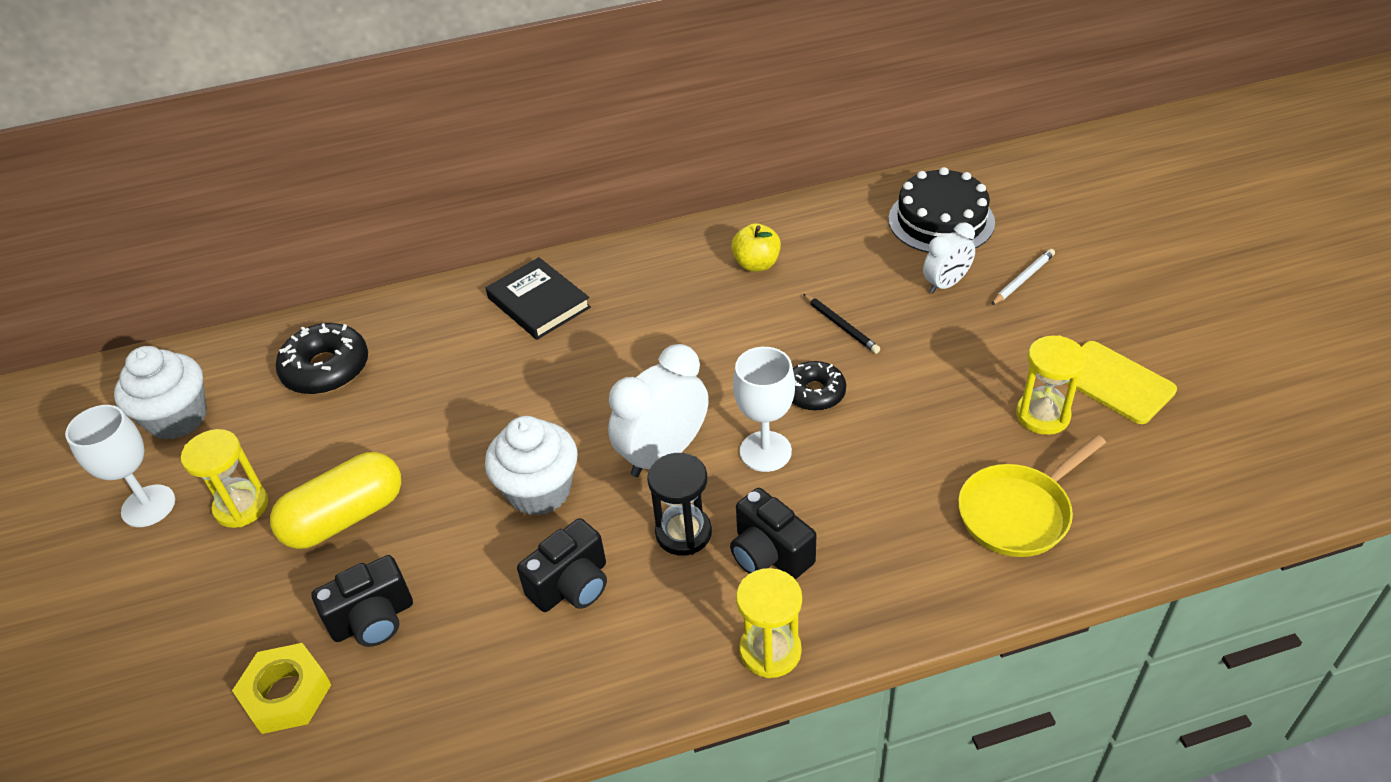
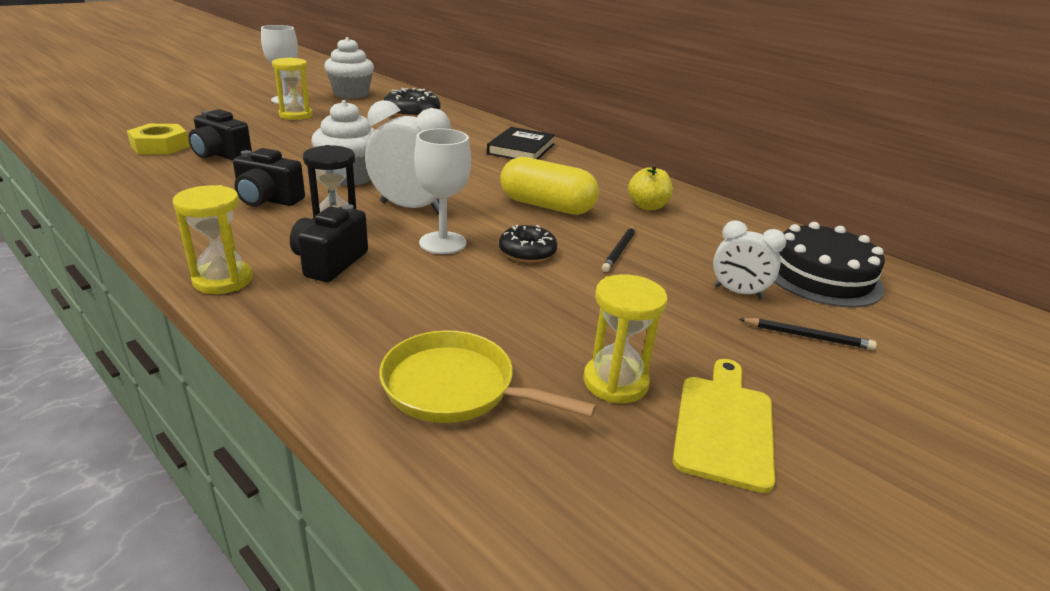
camera: 55 degrees right, 15 degrees down
(345, 517) = (299, 136): yellow capsule -> yellow capsule (547, 206)
(1023, 279) = (807, 336): white pencil -> black pencil

